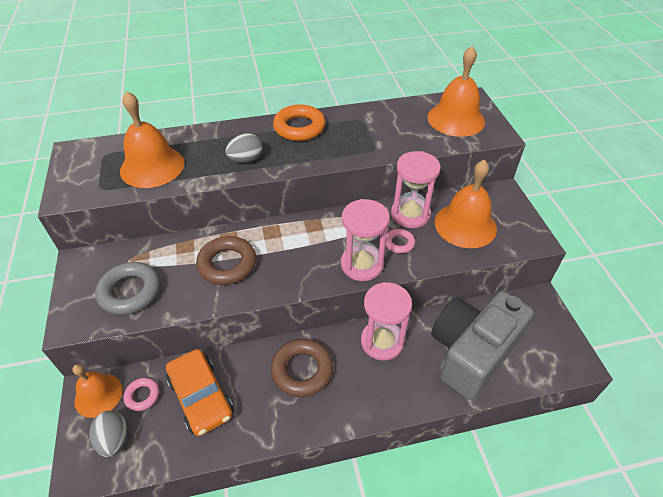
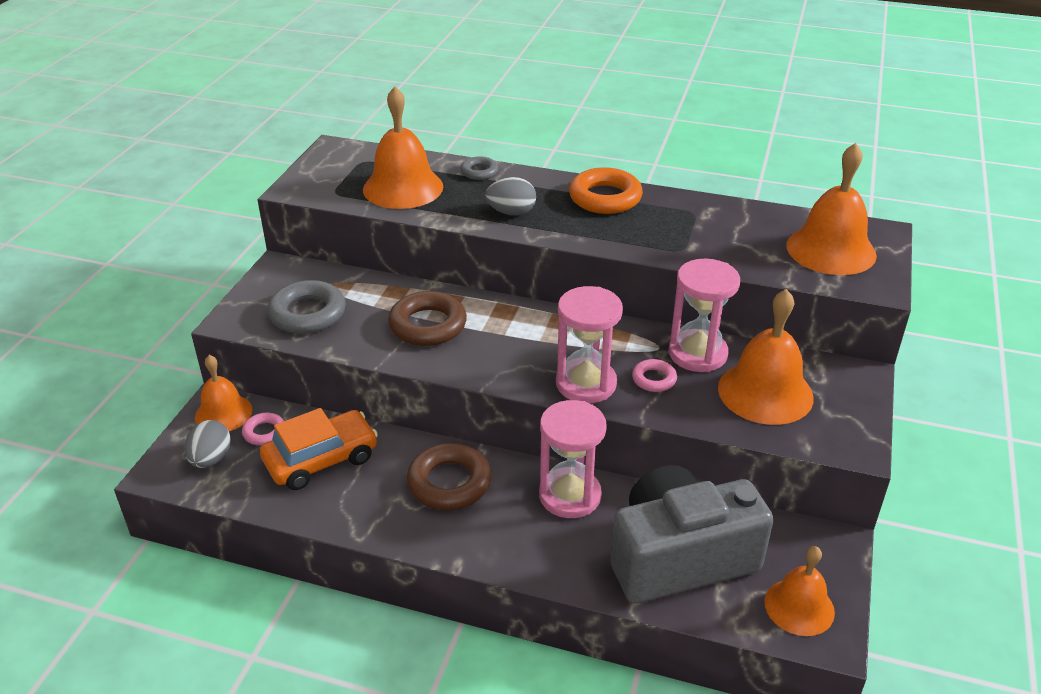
camera: 30 degrees right, 10 degrees down
(200, 135) = (479, 172): none -> grey ring
(201, 397) = (321, 460): orange car -> orange car turned 120 degrees counterclockwise
(552, 351) = (799, 607): none -> orange bell

